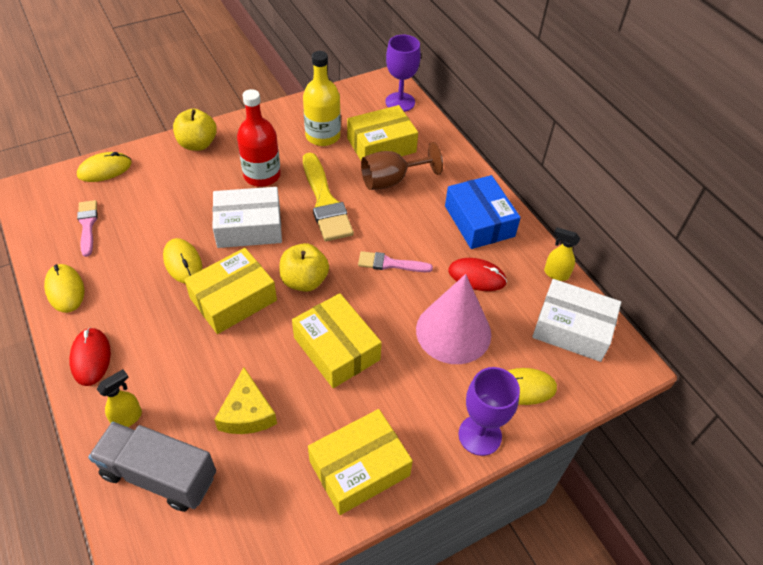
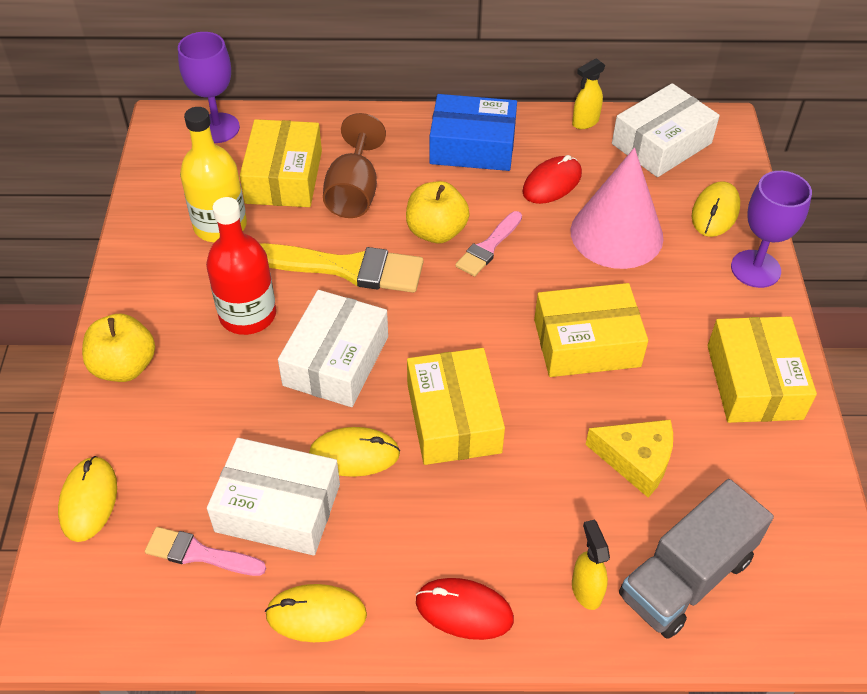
camera: 60 degrees left, 0 degrees up
(130, 244) = (278, 508): none -> white box
(304, 281) = (466, 336): yellow apple -> yellow apple (436, 231)

